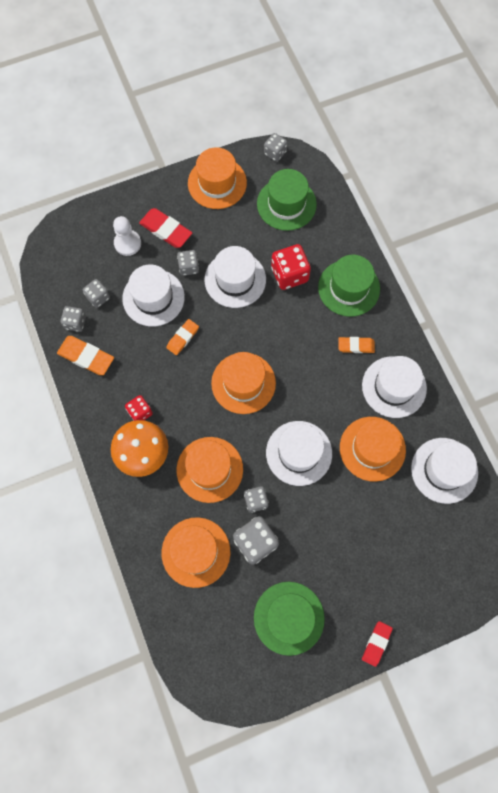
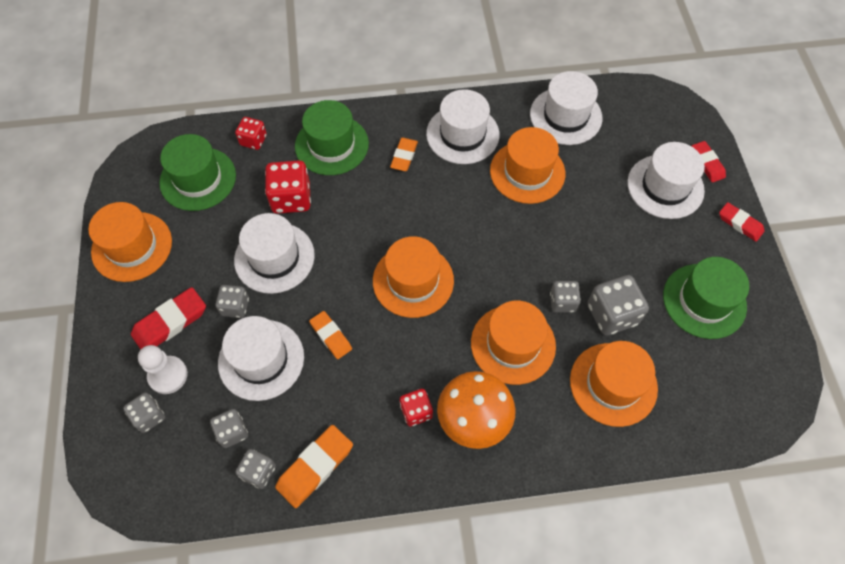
camera: 75 degrees left, 10 degrees down
(275, 153) = (123, 174): grey dice -> grey dice (149, 416)
(299, 453) = (515, 243): white hat -> white hat (665, 186)
(334, 230) = (253, 140): none -> red dice
(433, 607) = (707, 163): none -> red eraser

